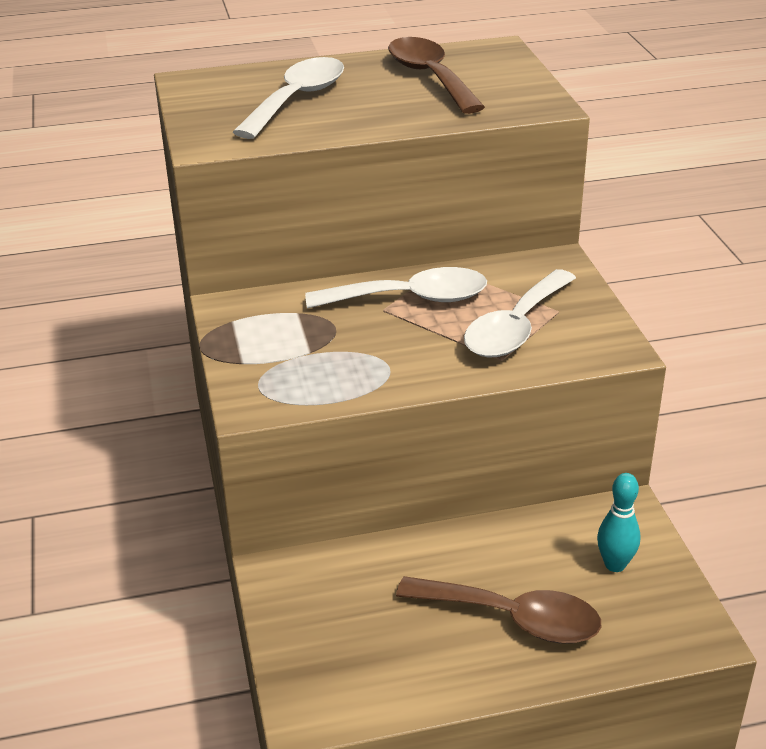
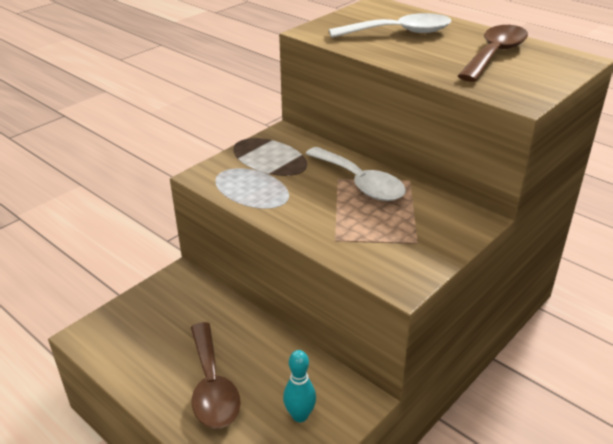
camera: 55 degrees right, 0 degrees up
(515, 328) = (375, 232): white spoon -> none

